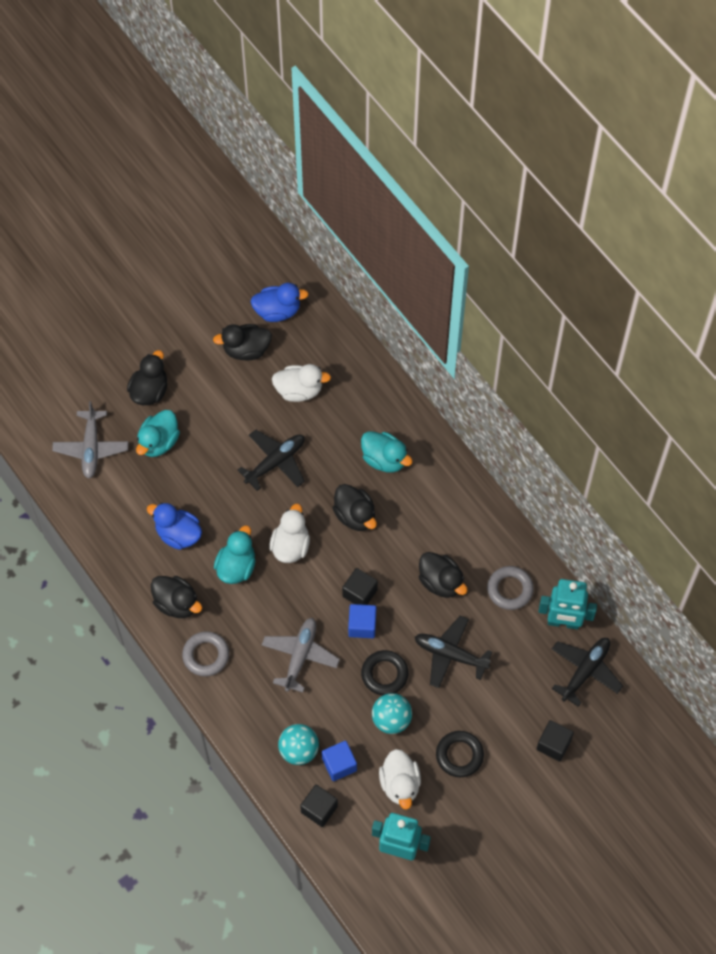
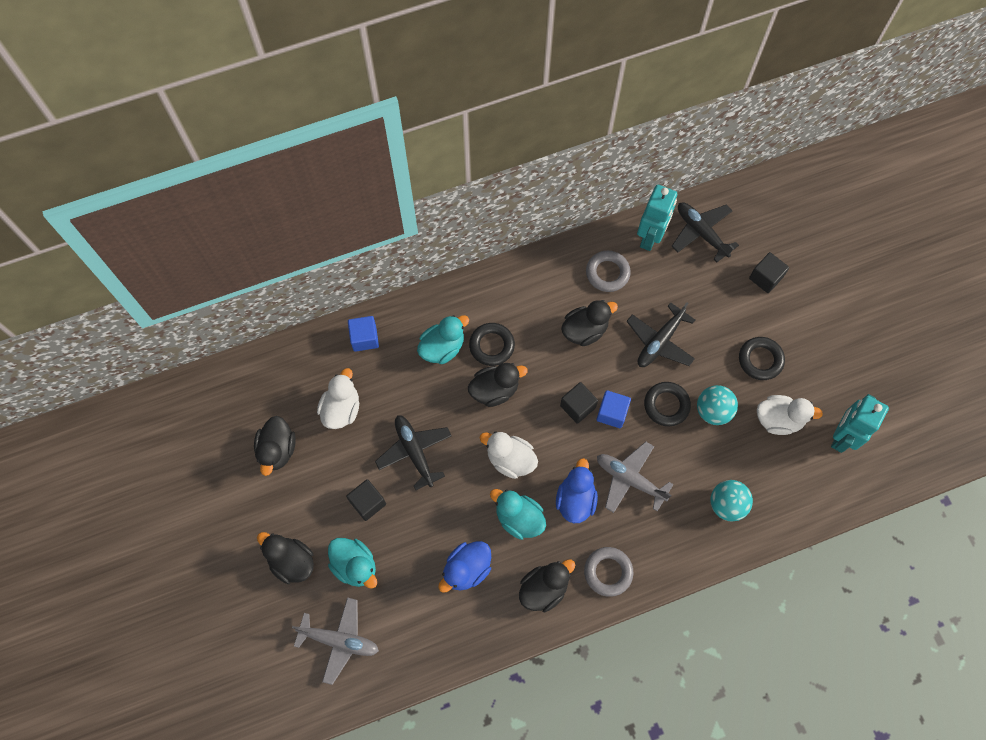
camera: 75 degrees left, 5 degrees up
(277, 311) = (243, 408): blue duck -> blue duck (575, 499)
(319, 809) = (790, 500): black cube -> black cube (368, 503)
(339, 764) = (749, 470): blue cube -> blue cube (364, 338)
(399, 502) = (491, 346): none -> black ring

